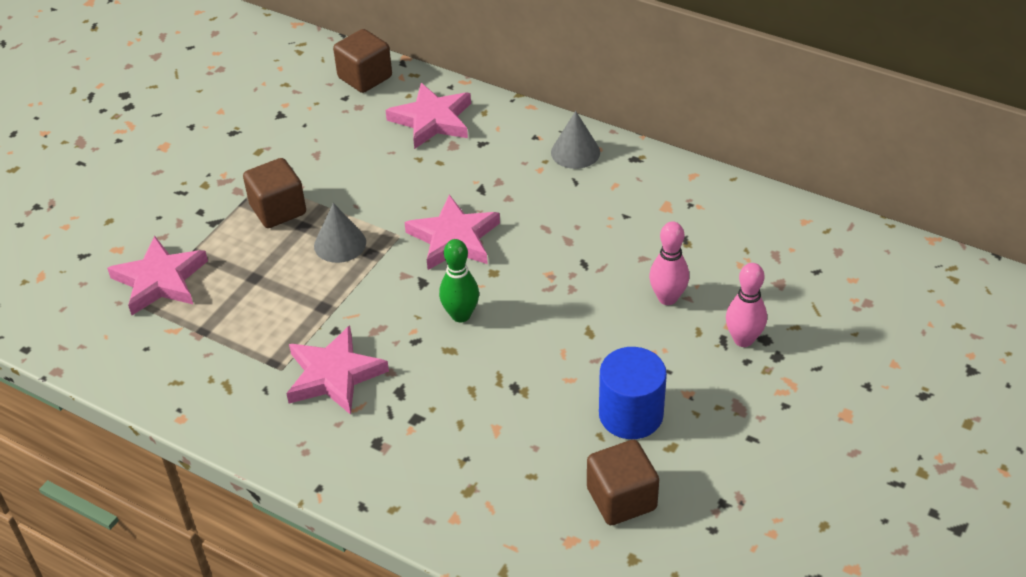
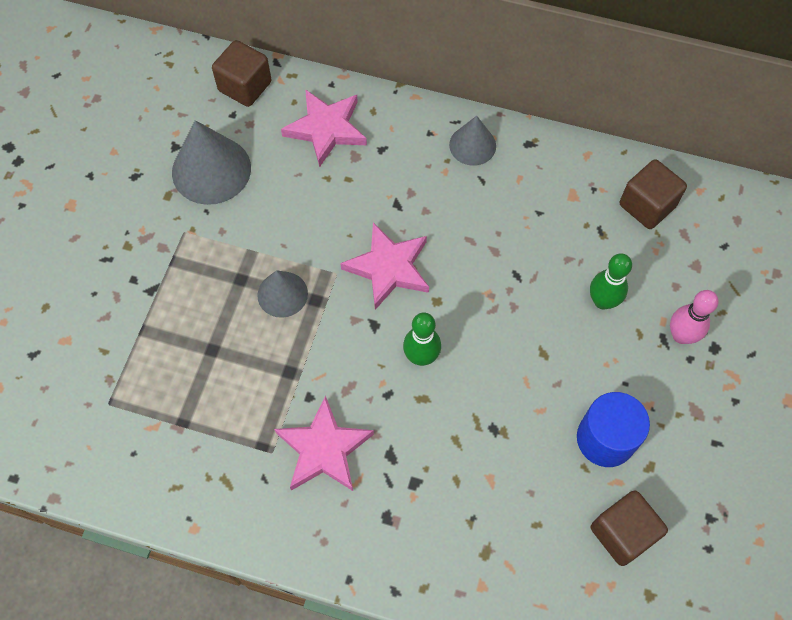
camera: 15 degrees left, 20 degrees up
(160, 280) = (120, 370): pink star -> none
(278, 210) = (210, 264): brown cube -> brown cube (647, 205)
(308, 137) = (211, 170): none -> grey cone
(667, 298) = (602, 301): pink bowling pin -> green bowling pin

